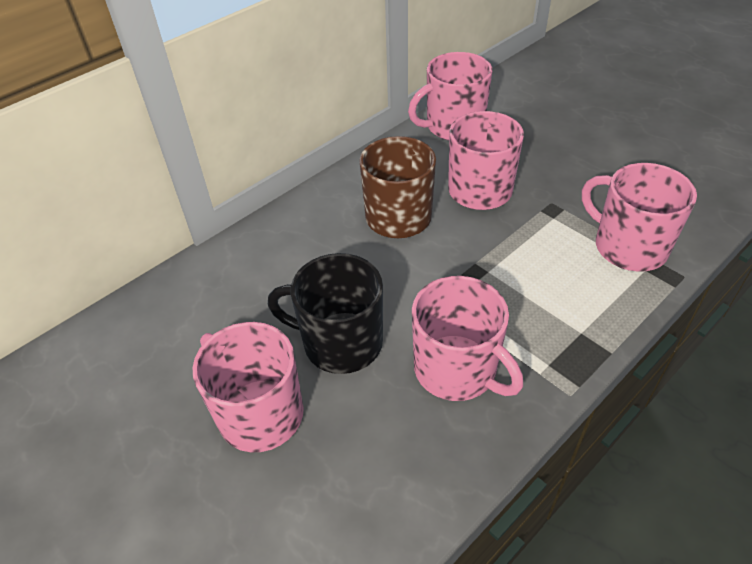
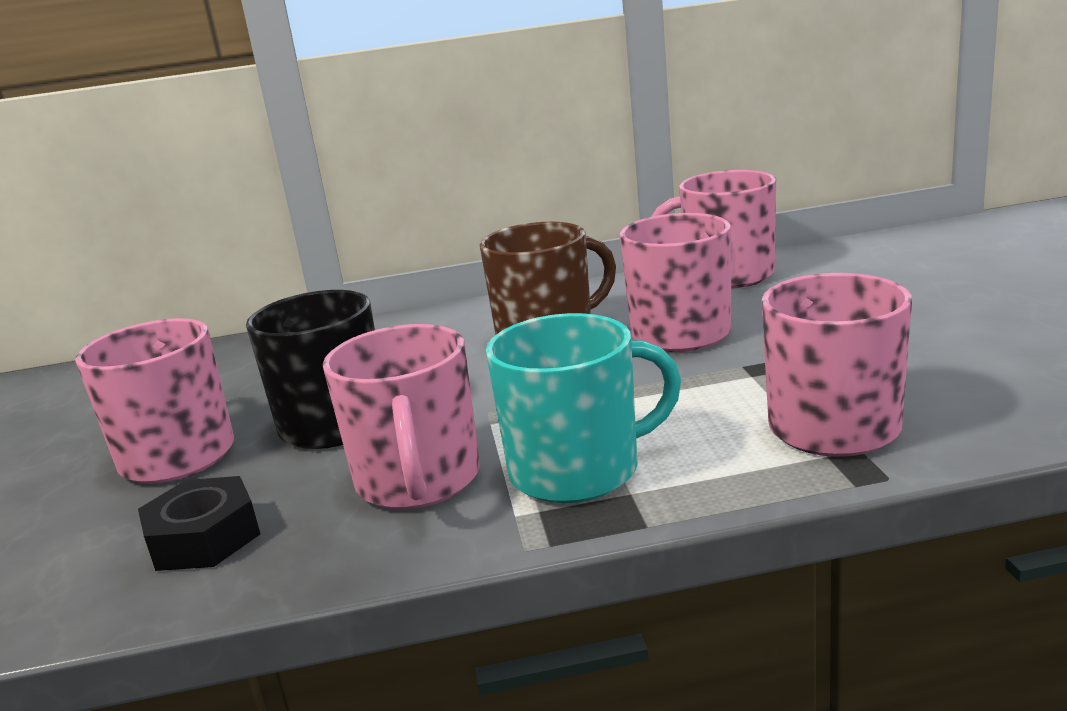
camera: 35 degrees right, 25 degrees down
(376, 472) = (204, 538): none -> black nut
(538, 326) = (578, 470): none -> turquoise mug

